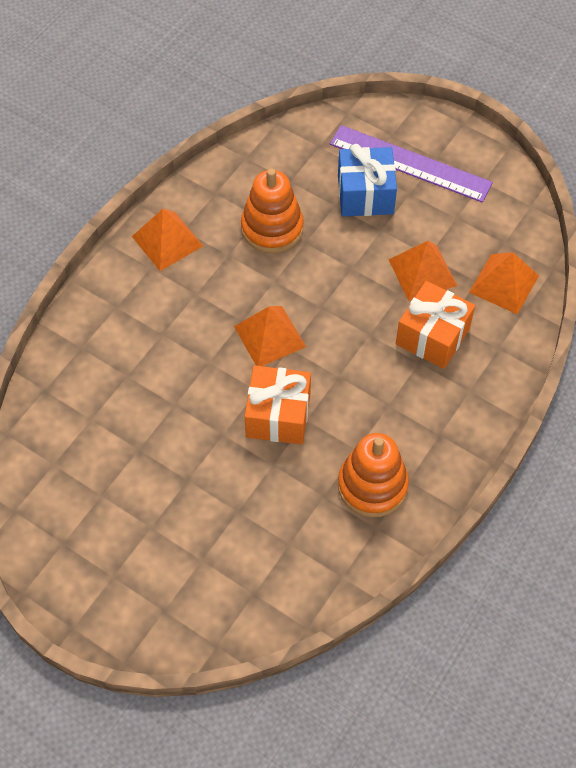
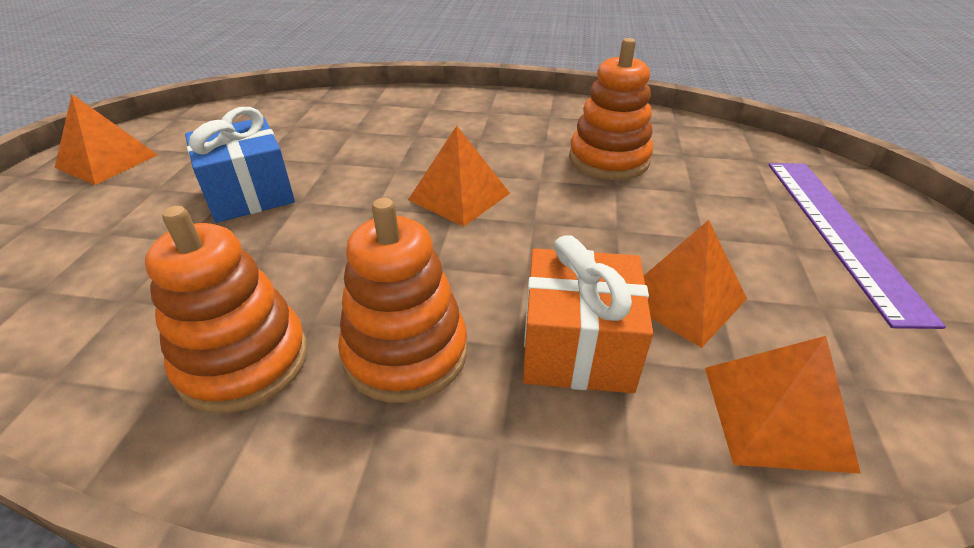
camera: 65 degrees right, 20 degrees down
(167, 241) = (528, 112): orange pyramid -> orange pyramid (107, 161)
(278, 415) = (343, 233): orange gift -> none
(365, 194) = (739, 209): blue gift -> blue gift (249, 194)
(401, 411) = (405, 353): none -> orange stacking toy

